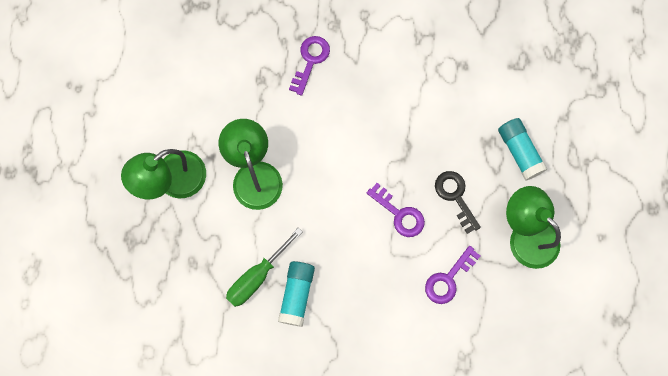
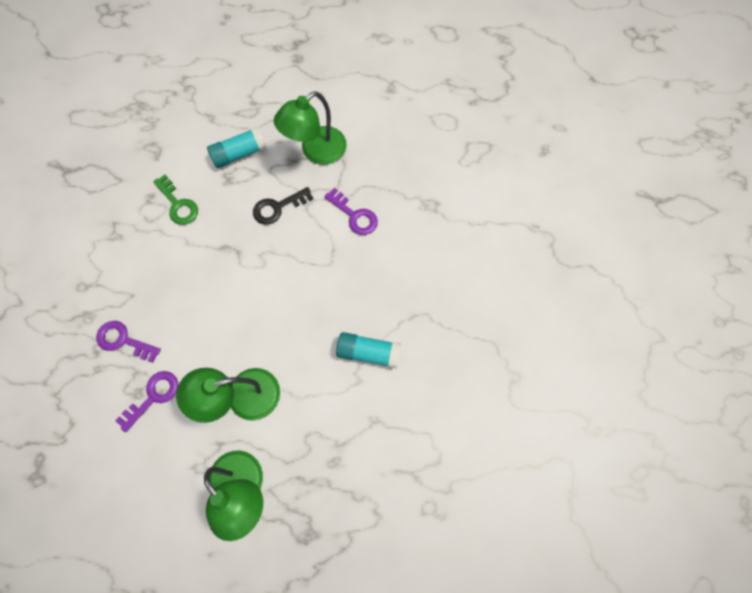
camera: 90 degrees left, 5 degrees down
(257, 276) = (349, 392): green screwdriver -> none
(399, 214) = (292, 256): purple key -> purple key (153, 396)
(456, 94) = (178, 204): none -> green key

